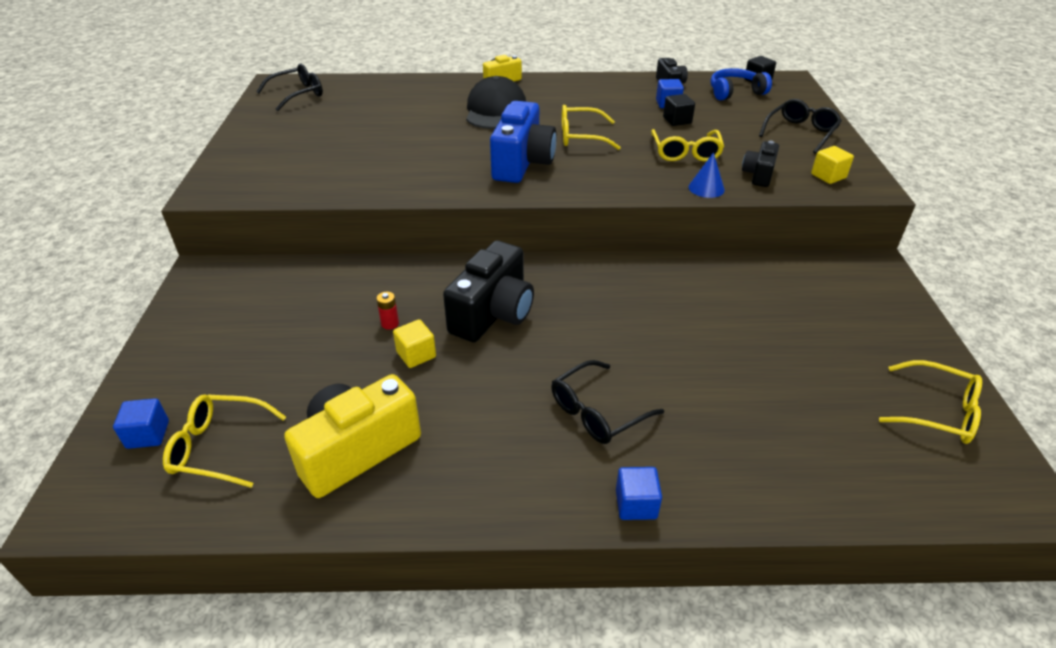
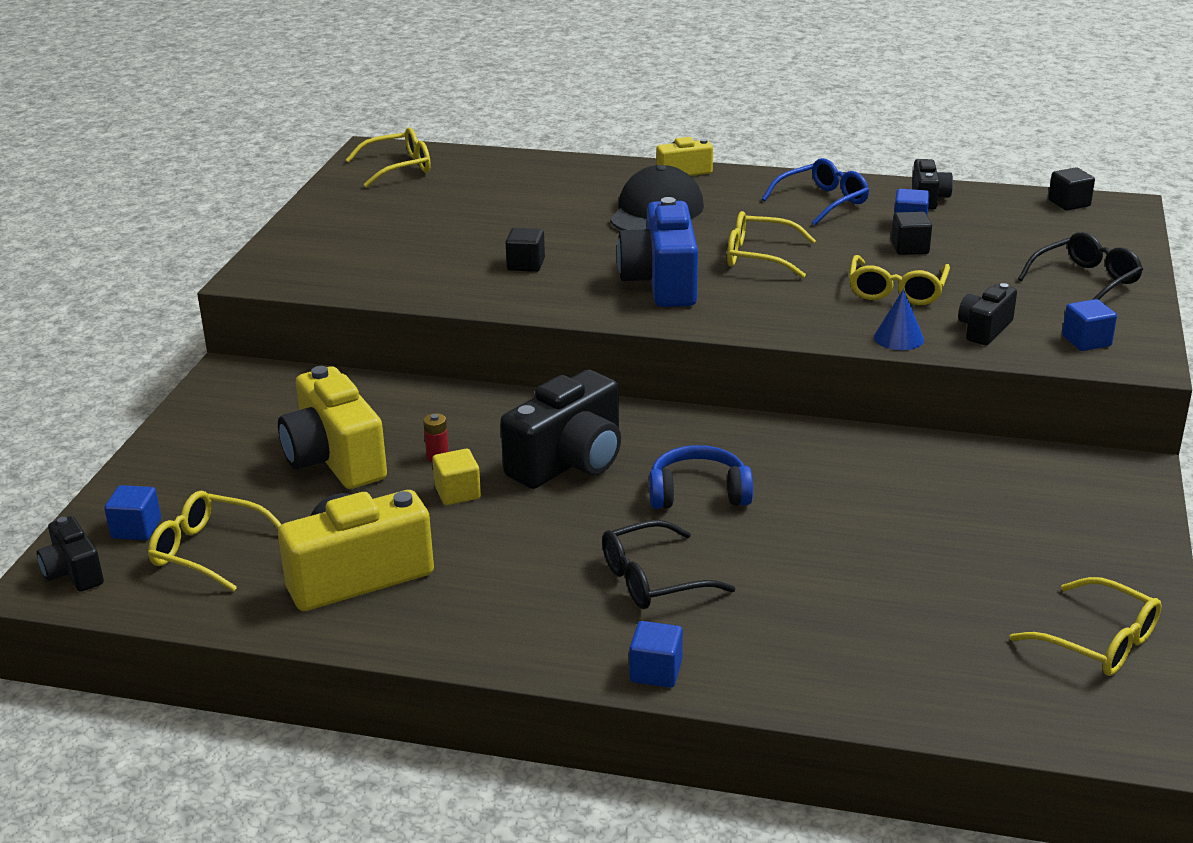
camera: 15 degrees right, 10 degrees down
(95, 492) = (73, 572): none -> black camera
(298, 94) = (398, 168): black glasses -> yellow glasses
(307, 338) = (335, 459): none -> yellow camera
(417, 159) = (526, 264): none -> black cube
(522, 163) = (662, 282): blue camera -> blue camera turned 150 degrees clockwise
(603, 93) = (822, 202): none -> blue glasses
(735, 92) = (1022, 217): blue headphones -> blue headphones (698, 493)
(828, 176) = (1086, 341): yellow cube -> blue cube

